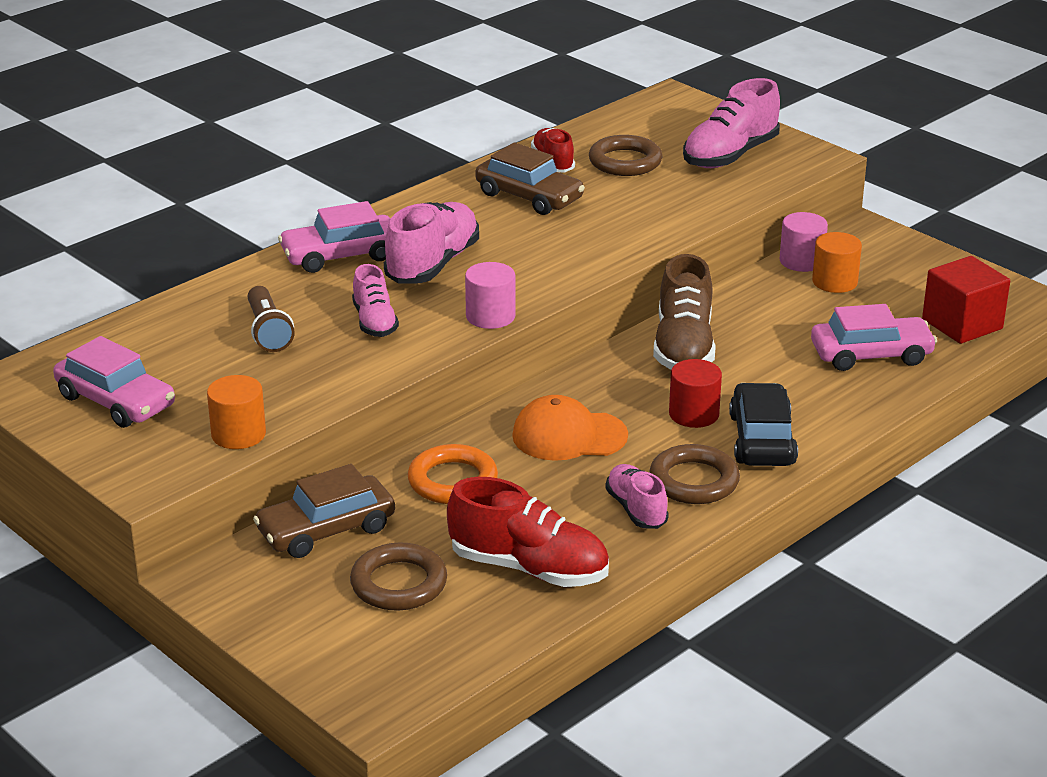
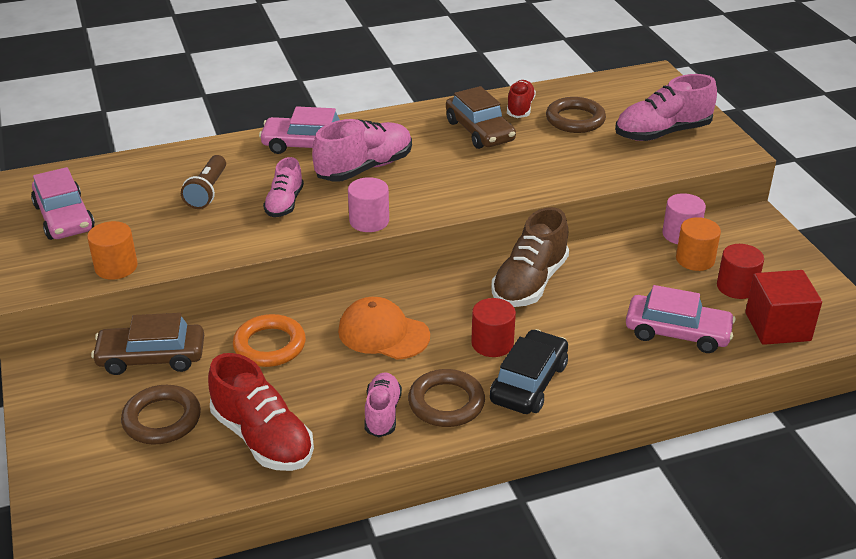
camera: 25 degrees right, 5 degrees up
(895, 297) = (736, 287): none -> red cylinder

